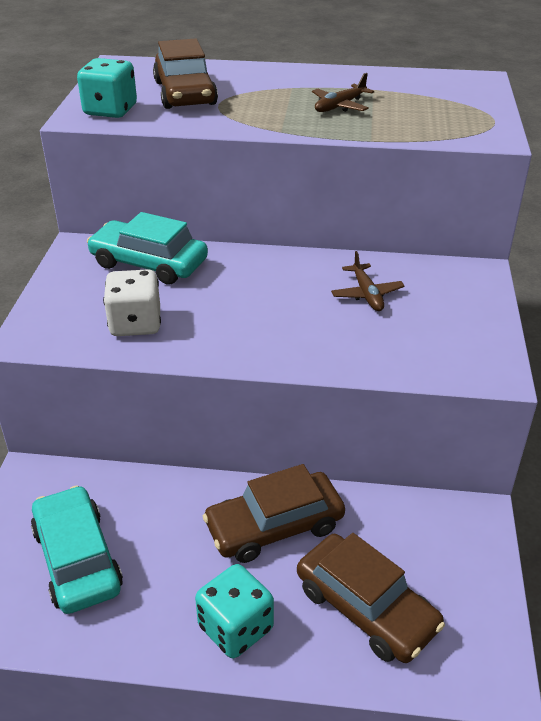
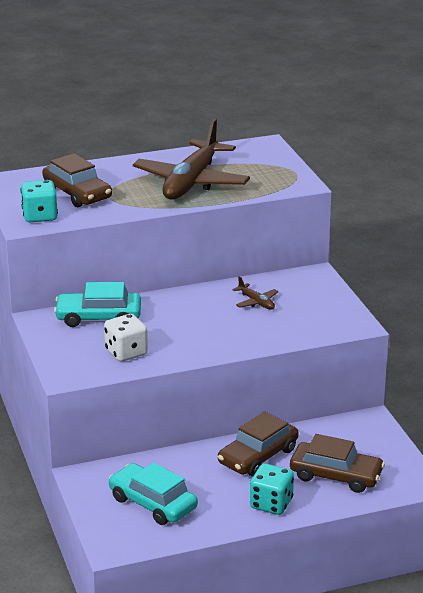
camera: 25 degrees left, 10 degrees down
(339, 106) = (191, 182): brown plane -> brown plane, size x2.46

